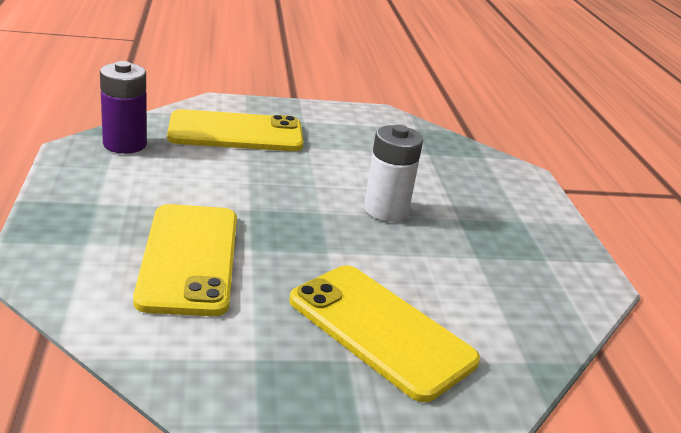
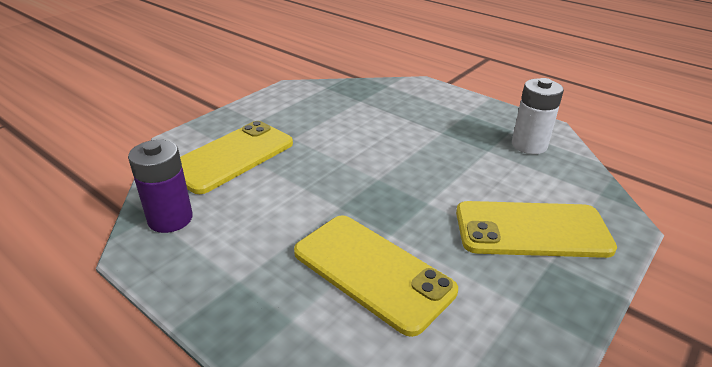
camera: 40 degrees left, 5 degrees up
(386, 210) = (405, 152): white battery -> white battery (529, 145)

